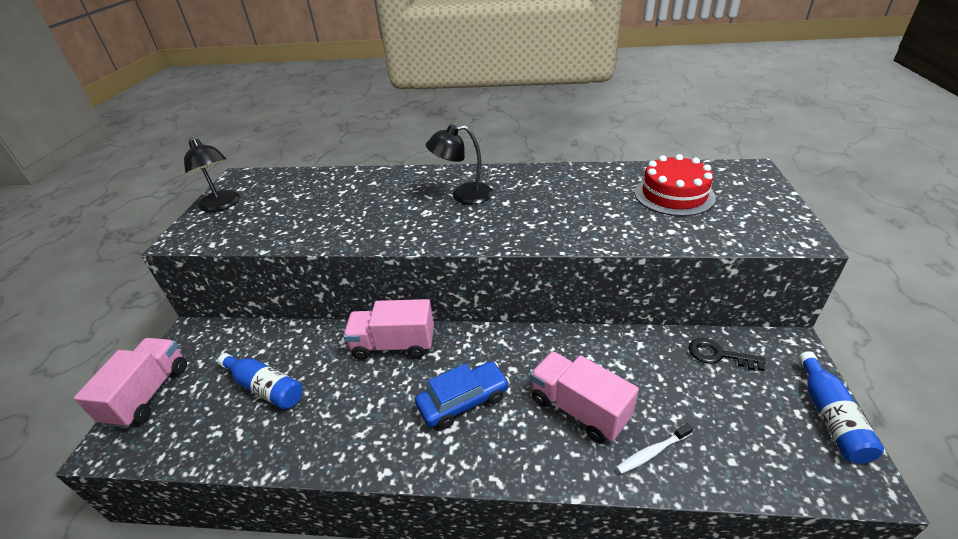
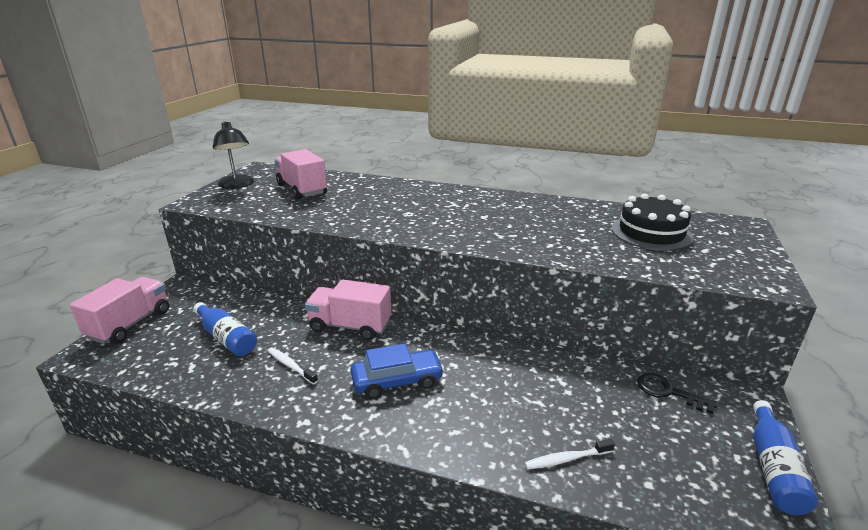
camera: 10 degrees right, 10 degrees down
(347, 407) = (291, 366): none -> white toothbrush
(463, 195) = (447, 206): black lamp -> none
(579, 409) = (506, 409): pink truck -> pink truck (302, 189)
(674, 195) = (651, 233): red cake -> black cake

